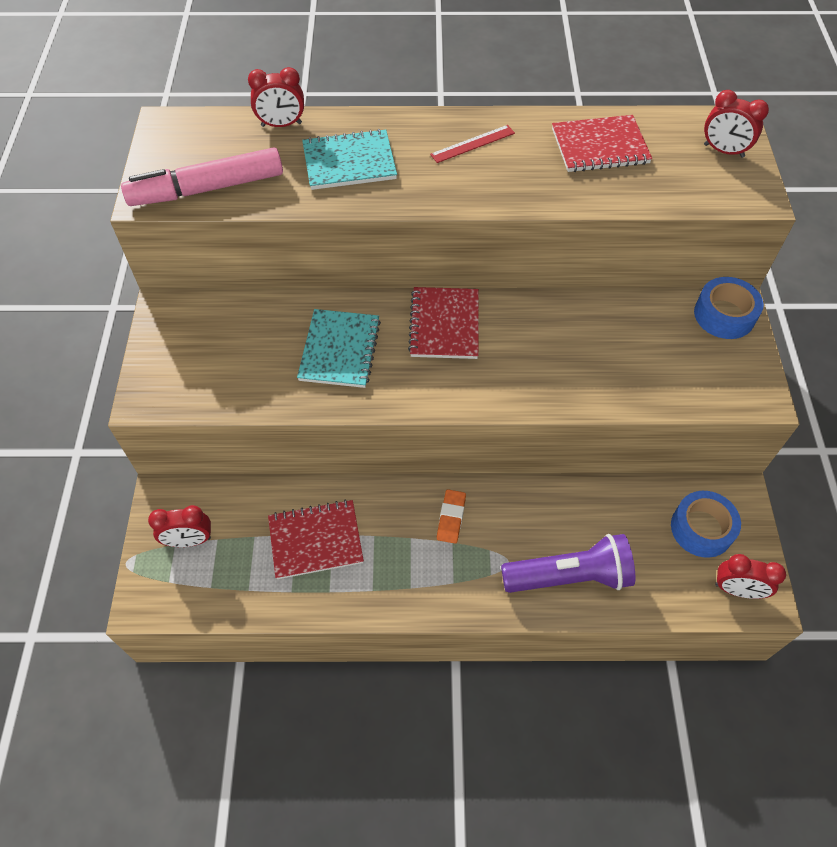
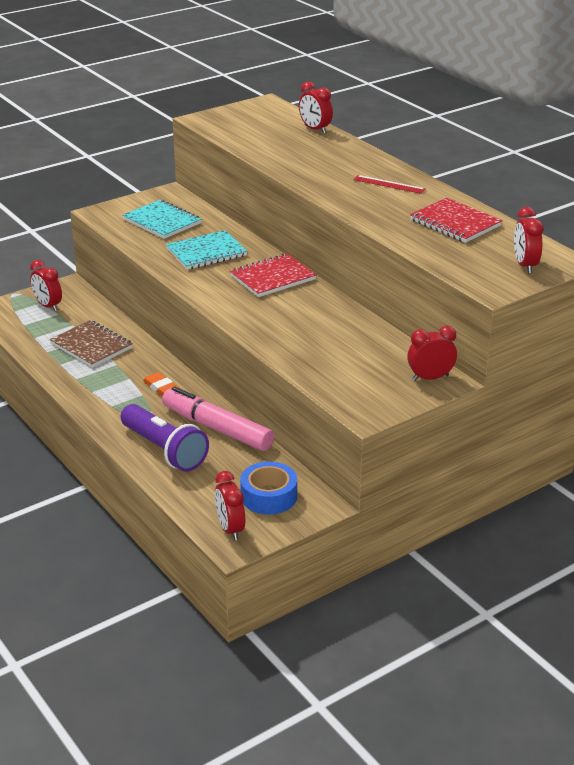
camera: 55 degrees right, 25 degrees down
(208, 189) = (232, 130): pink marker -> pink marker (217, 429)
(315, 540) = (91, 346): red notebook -> brown notebook
(349, 162) = (313, 156): turquoise notebook -> turquoise notebook (162, 221)
(451, 518) = (161, 387): orange eraser -> orange eraser turned 75 degrees clockwise
(724, 315) = (430, 378): blue tape -> red clock

